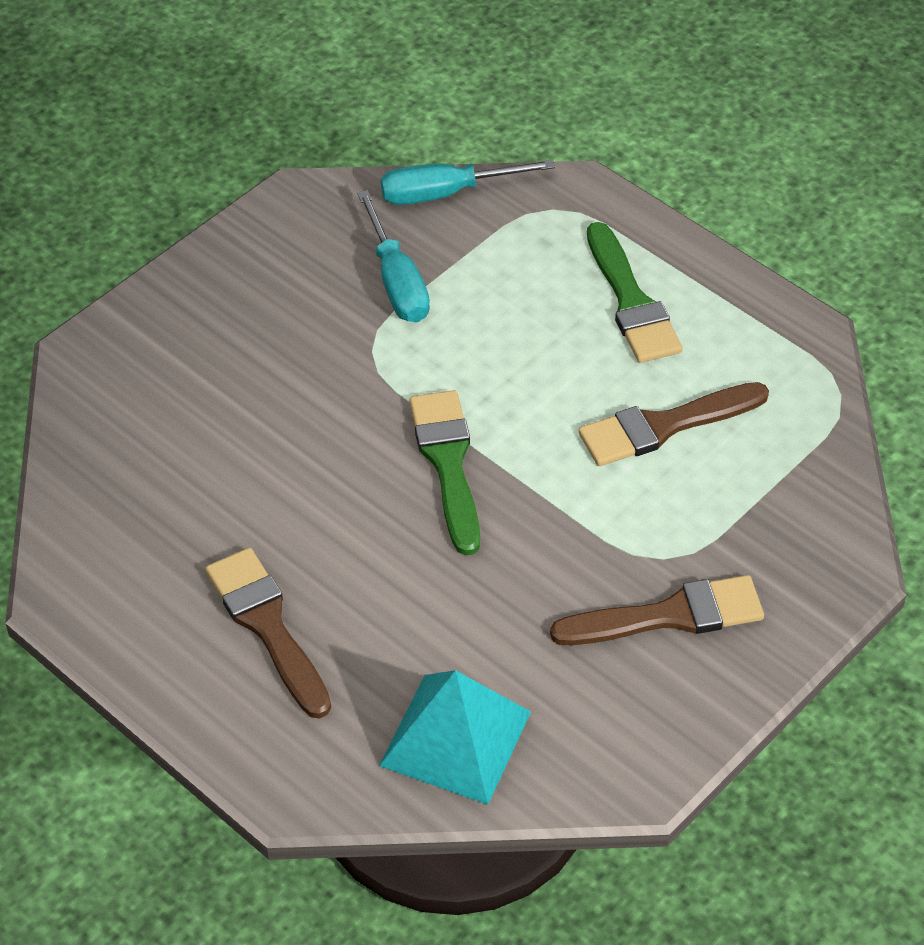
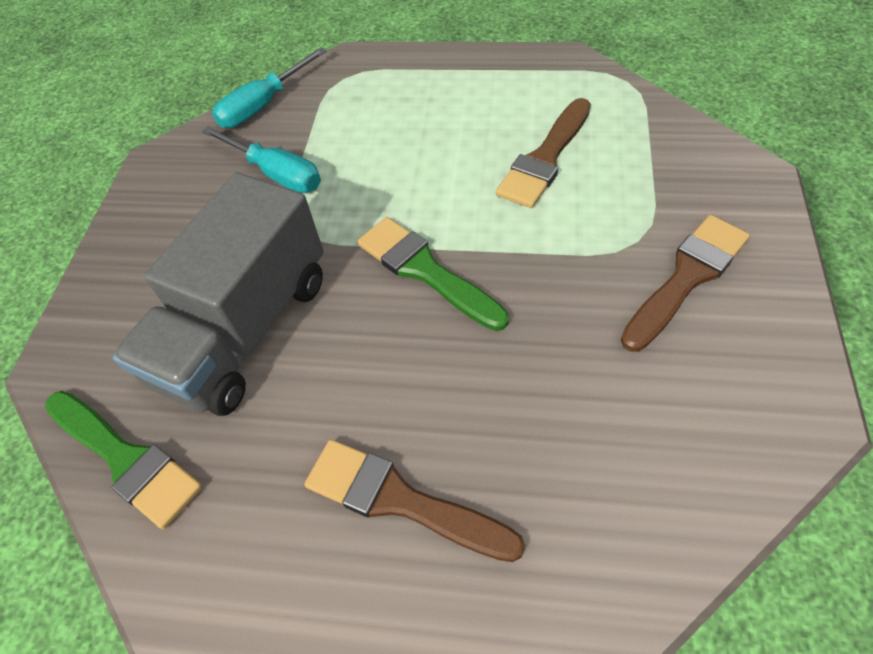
camera: 30 degrees left, 5 degrees up
(254, 418) = (245, 330): none -> grey truck
(455, 738) = (646, 488): turquoise pyramid -> none
(631, 302) = (446, 101): green brush -> green brush (126, 459)

